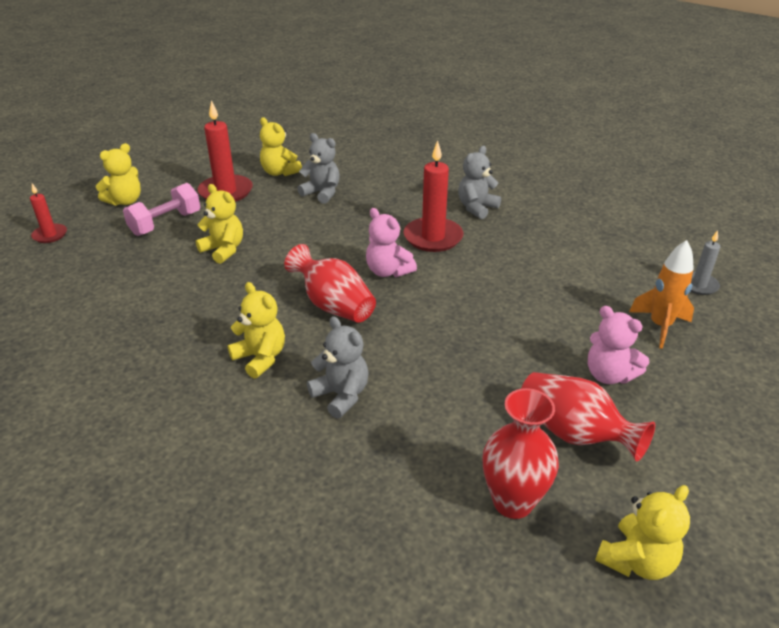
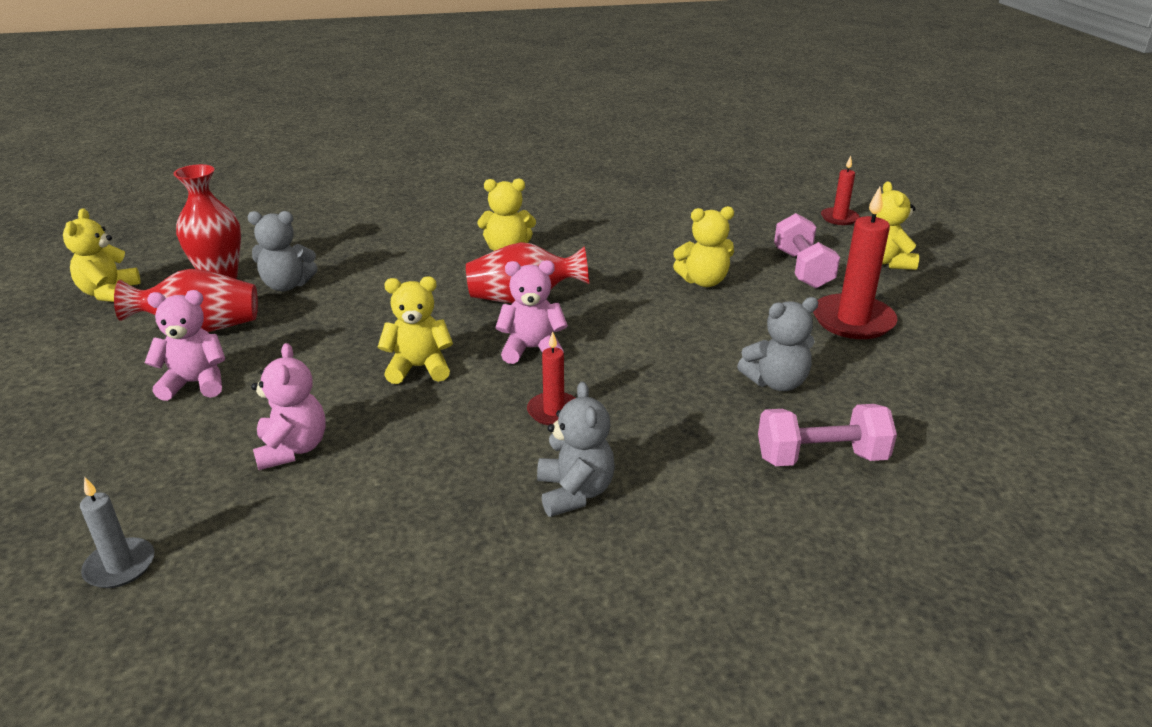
camera: 130 degrees right, 5 degrees down
(280, 172) = (881, 375): yellow teddy bear -> yellow teddy bear (419, 368)
(341, 395) = (413, 263): grey teddy bear -> grey teddy bear (287, 285)
(370, 169) = (821, 458): none -> pink dumbbell
(433, 237) = (553, 411): red candle -> red candle, size x0.56
(580, 293) = (292, 449): none -> pink teddy bear
(660, 326) = (159, 465): orange rocket -> none

